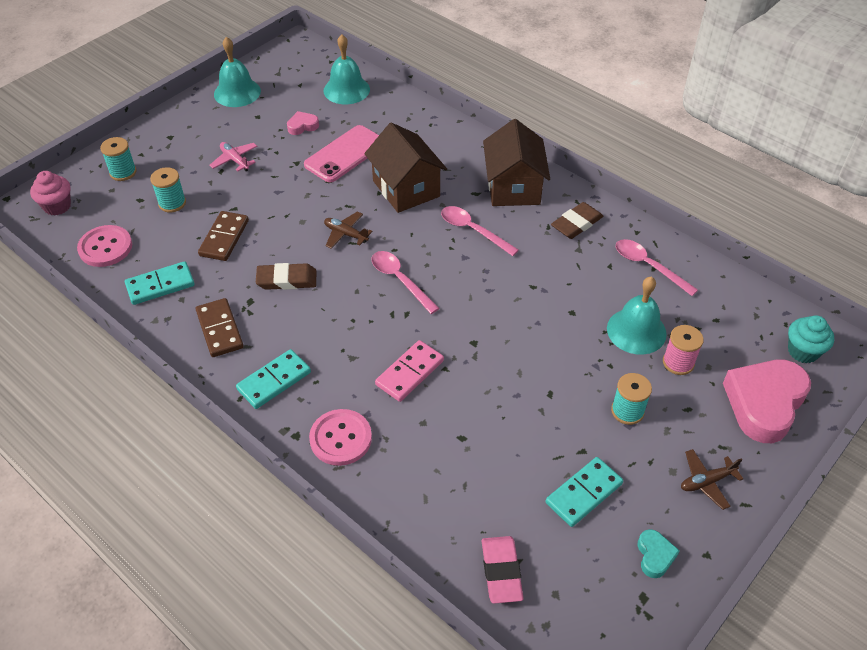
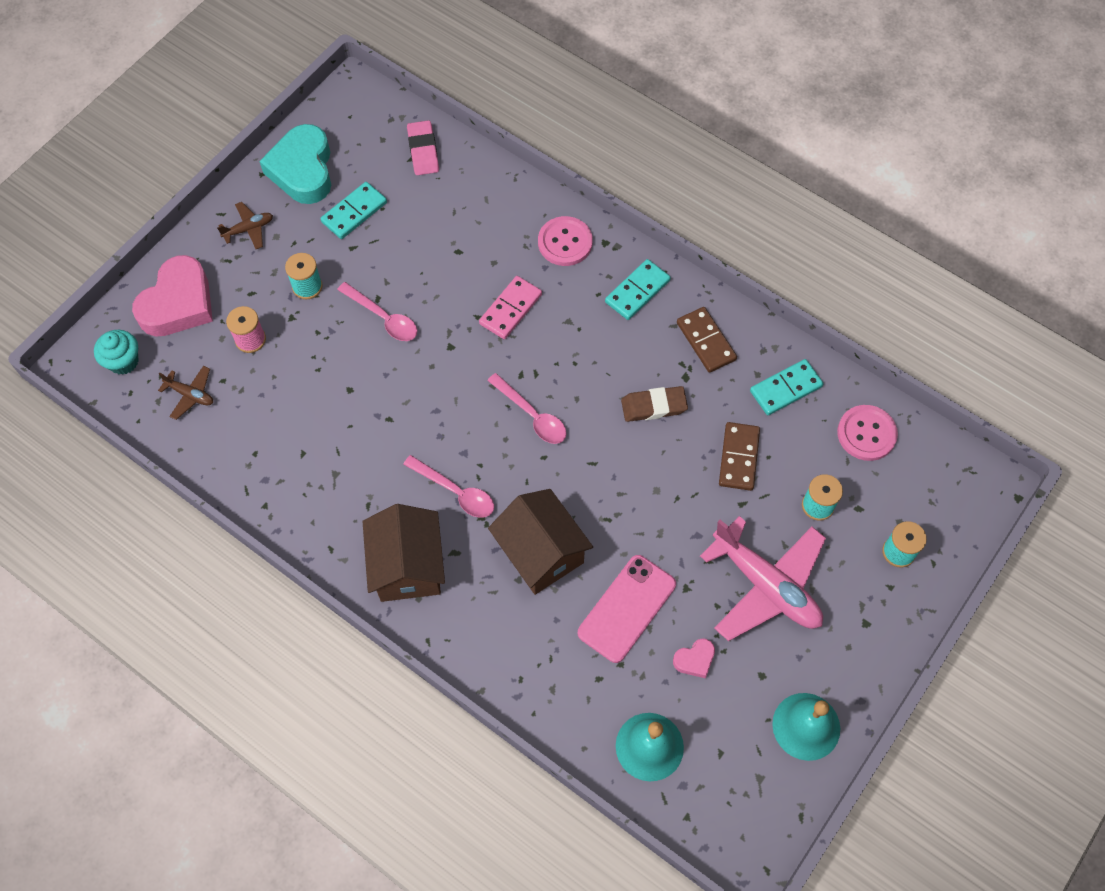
camera: 175 degrees right, 15 degrees up
(57, 206) = (951, 489): pink cupcake -> none
(235, 160) = (766, 585): pink plane -> pink plane, size x2.20
(346, 234) = (602, 474): brown plane -> brown plane (190, 395)
(576, 223) = (334, 512): brown eraser -> none
(636, 331) = (286, 372): turquoise bell -> none
(648, 266) = (259, 456): pink spoon -> pink spoon (383, 318)
(655, 556) = (303, 170): turquoise heart -> turquoise heart, size x2.23

